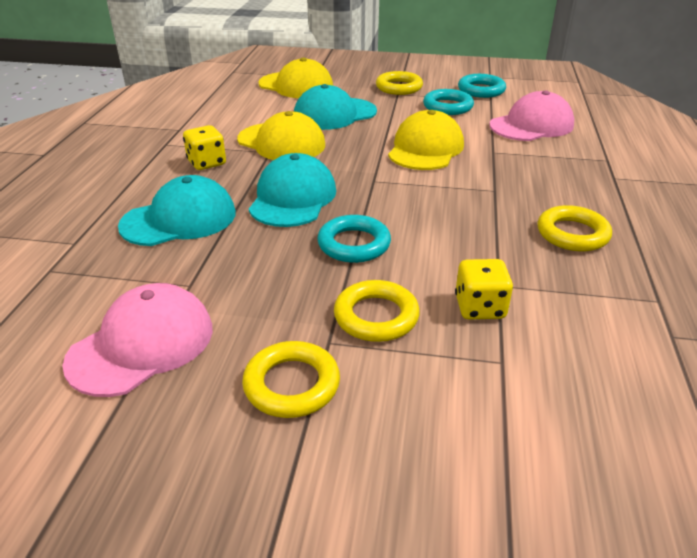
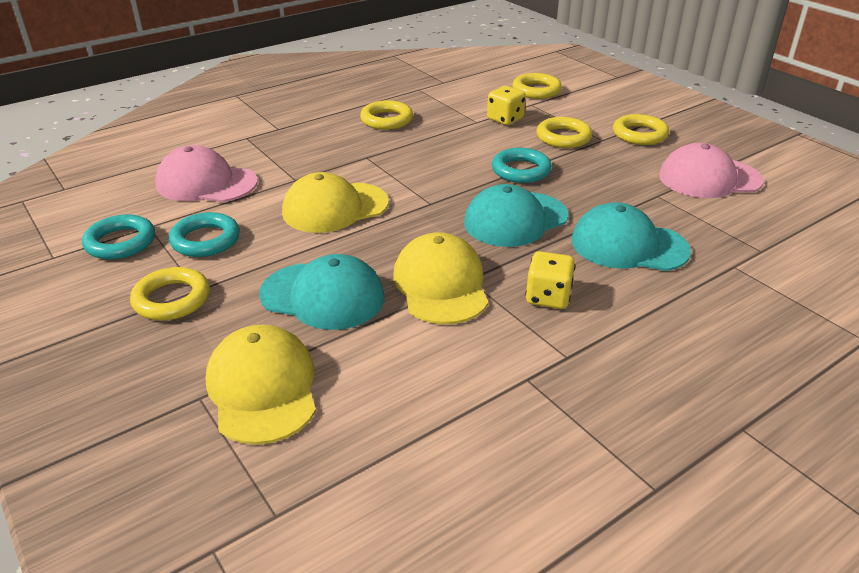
camera: 135 degrees left, 0 degrees up
(549, 404) = (536, 90): none -> yellow ring

